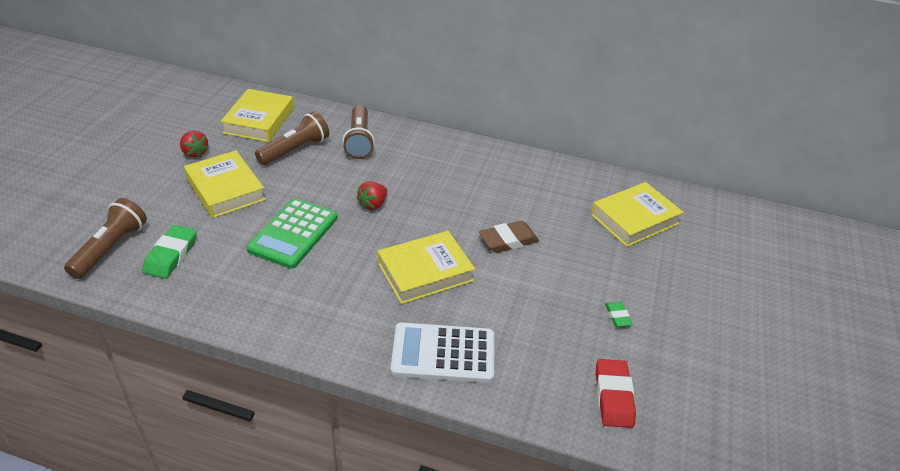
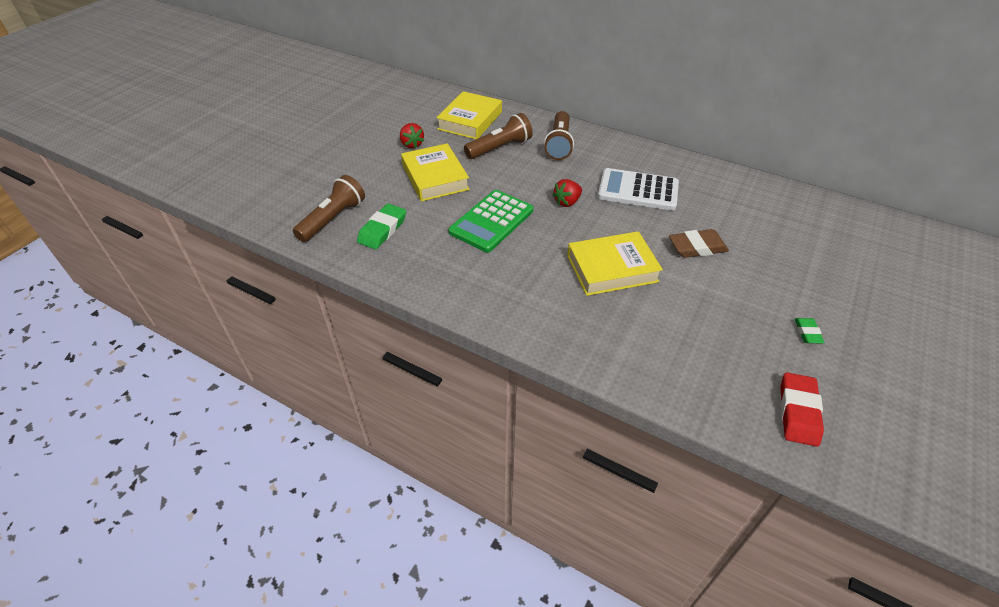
camera: 15 degrees right, 5 degrees up
(443, 353) = (623, 346): white calculator -> white calculator (638, 190)
(634, 219) = (831, 239): yellow book -> none

